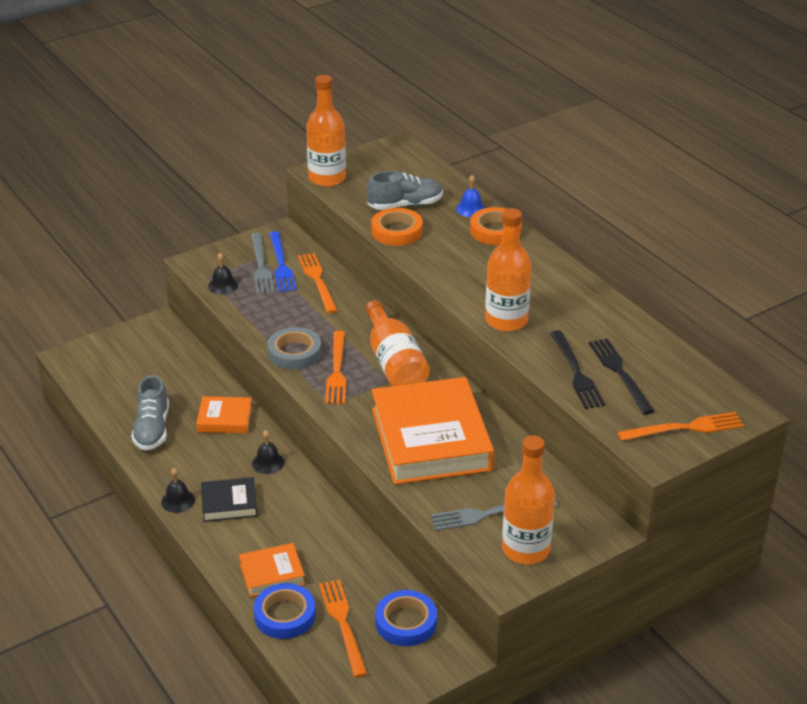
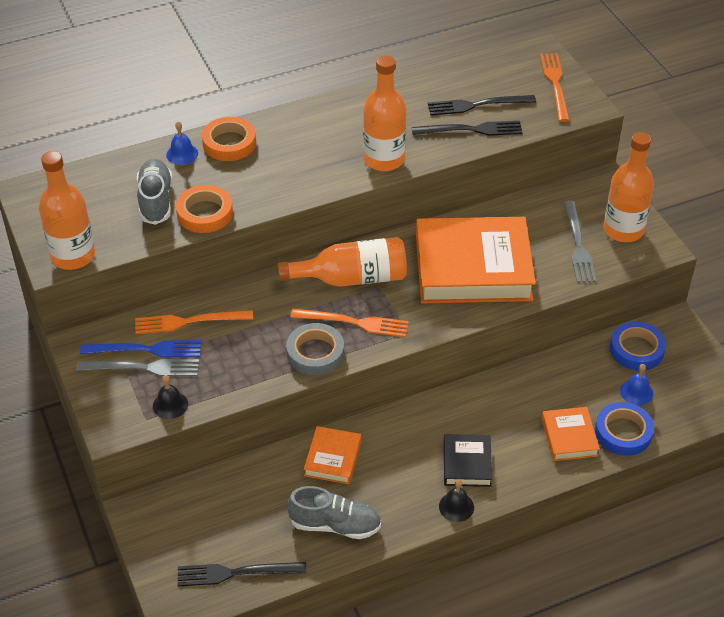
camera: 80 degrees left, 10 degrees up
(101, 382) = (236, 573): none -> black fork
(268, 463) = (411, 427): black bell -> none
(343, 624) = (636, 392): orange fork -> blue bell

